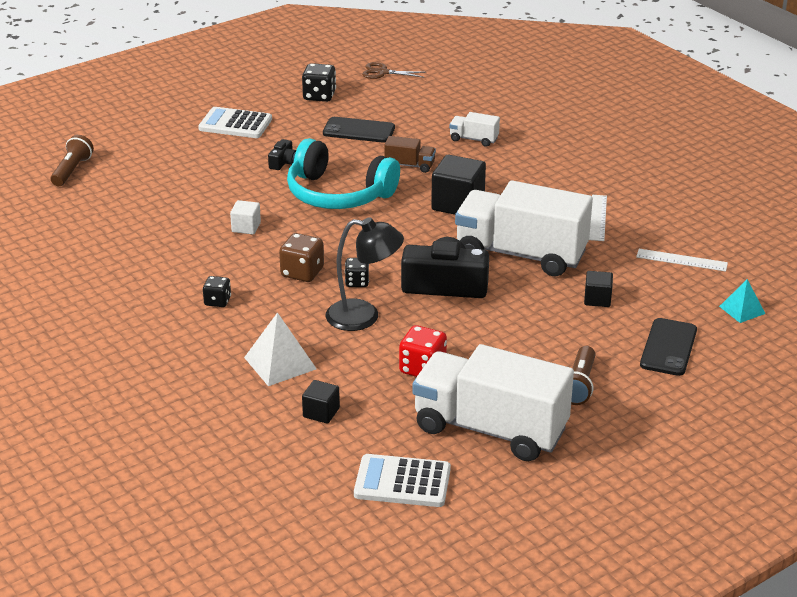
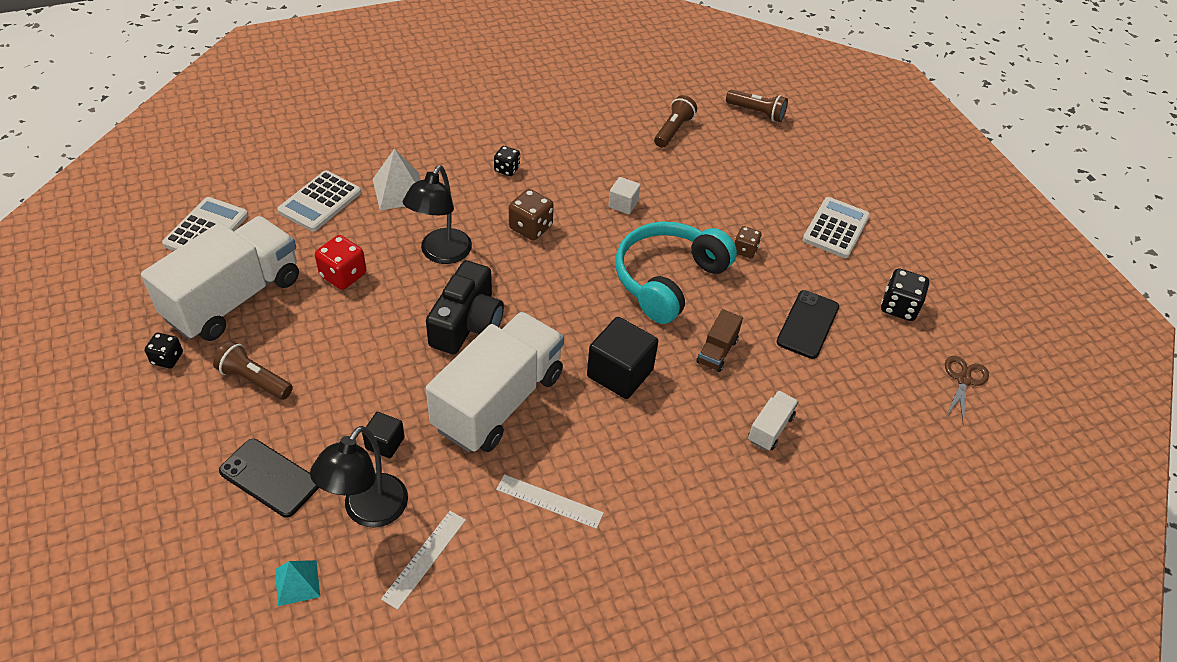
camera: 100 degrees right, 15 degrees up
(117, 213) = (673, 130): none -> brown flashlight
(283, 162) = (745, 250): black camera -> brown dice
(321, 412) = (320, 202): black cube -> white calculator
(357, 282) = (499, 261): black dice -> black dice (167, 358)
(663, 293) = (368, 511): none -> black lamp

